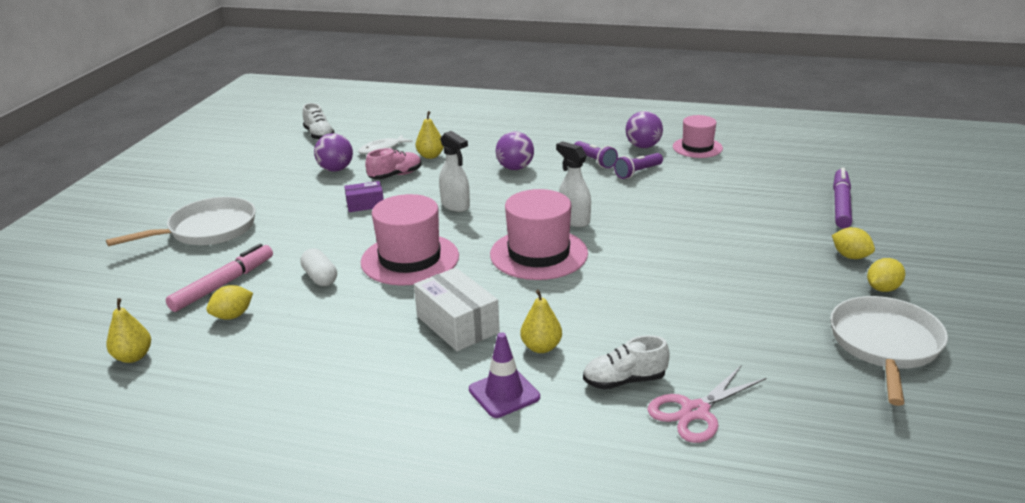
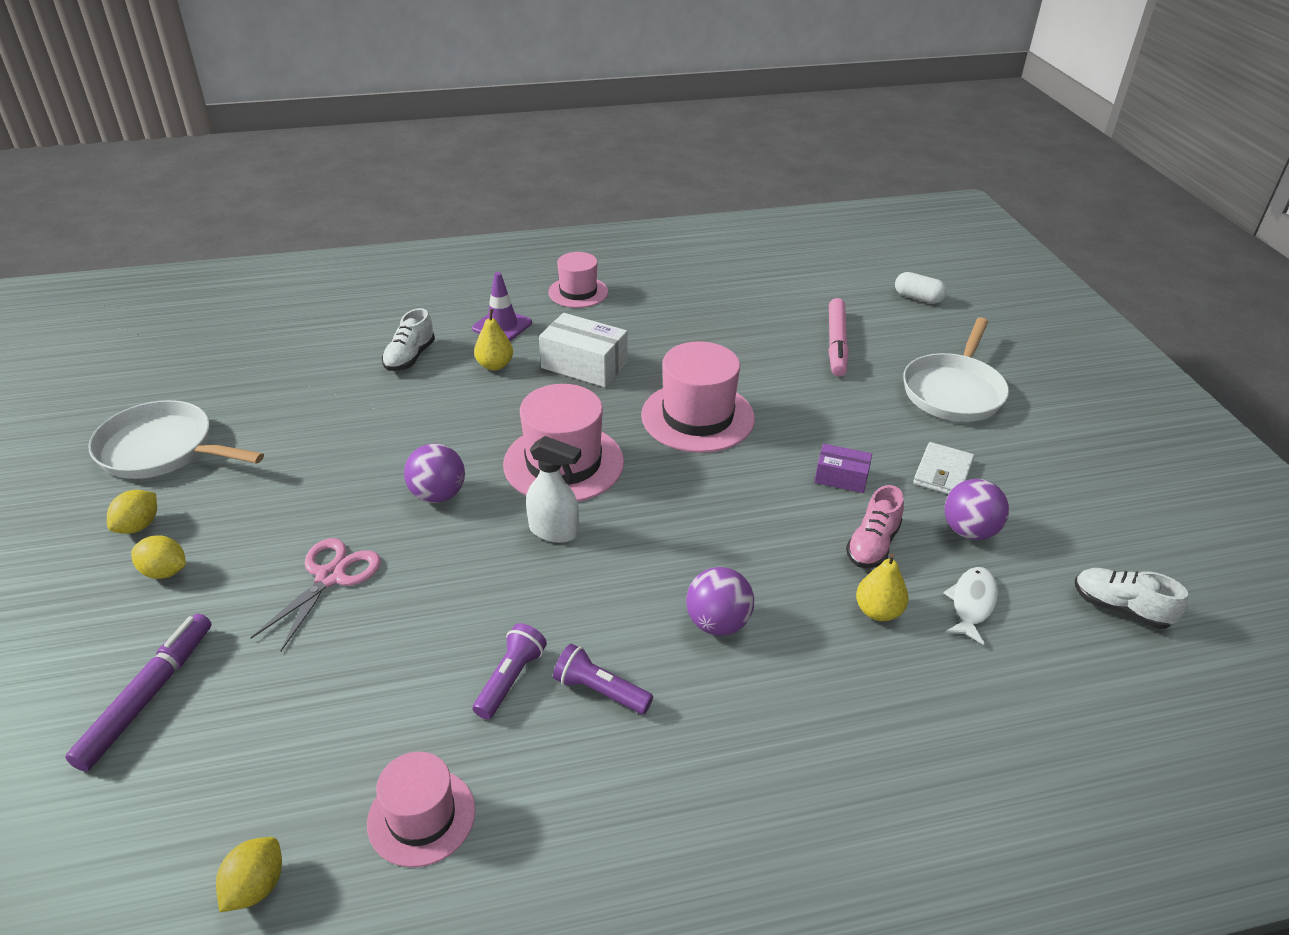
camera: 150 degrees right, 10 degrees up
(133, 357) = (807, 280): yellow pear -> none
(232, 316) = (783, 322): yellow lemon -> yellow lemon (256, 887)
(302, 193) = (943, 473): none -> white wallet
(320, 277) = (760, 373): white capsule -> white capsule (918, 298)
(365, 204) = (841, 478): purple box -> purple box turned 60 degrees clockwise
(383, 417) = (578, 292): none -> pink hat
(455, 205) = (728, 510): white spray bottle -> none
(624, 381) = (410, 357): white shoe -> white shoe turned 150 degrees clockwise
(643, 146) = (533, 780): purple ball -> purple ball (438, 495)
(695, 411) = (345, 350): pink scissors -> pink scissors (330, 577)
(841, 204) = (148, 696): purple marker -> purple marker turned 150 degrees counterclockwise
(885, 346) = (163, 450): white pan -> white pan turned 120 degrees clockwise

